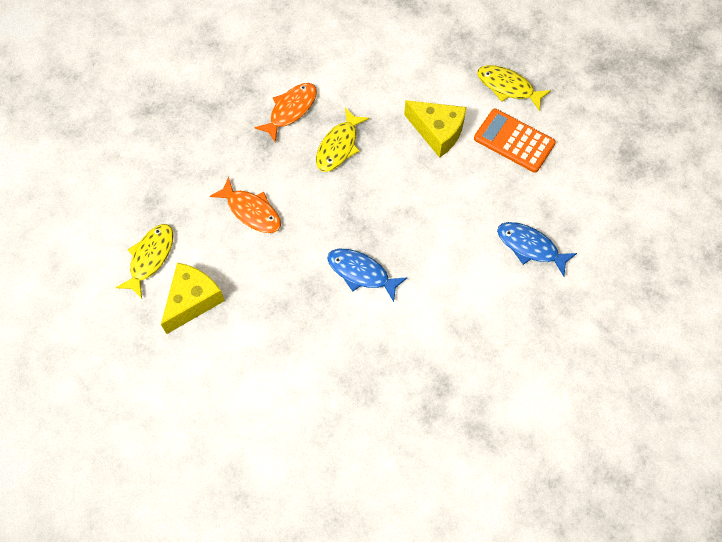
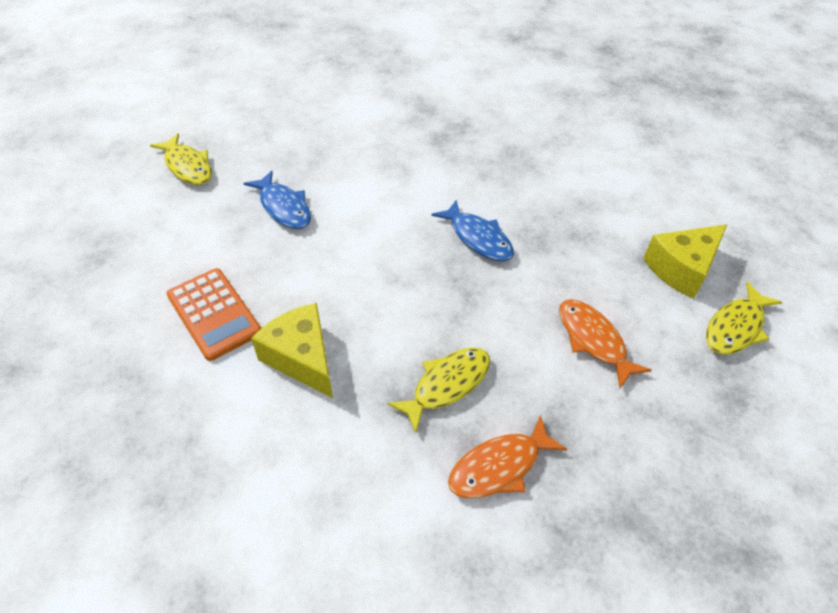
camera: 160 degrees left, 15 degrees down
(508, 87) = (163, 386): yellow fish -> yellow fish (187, 166)

